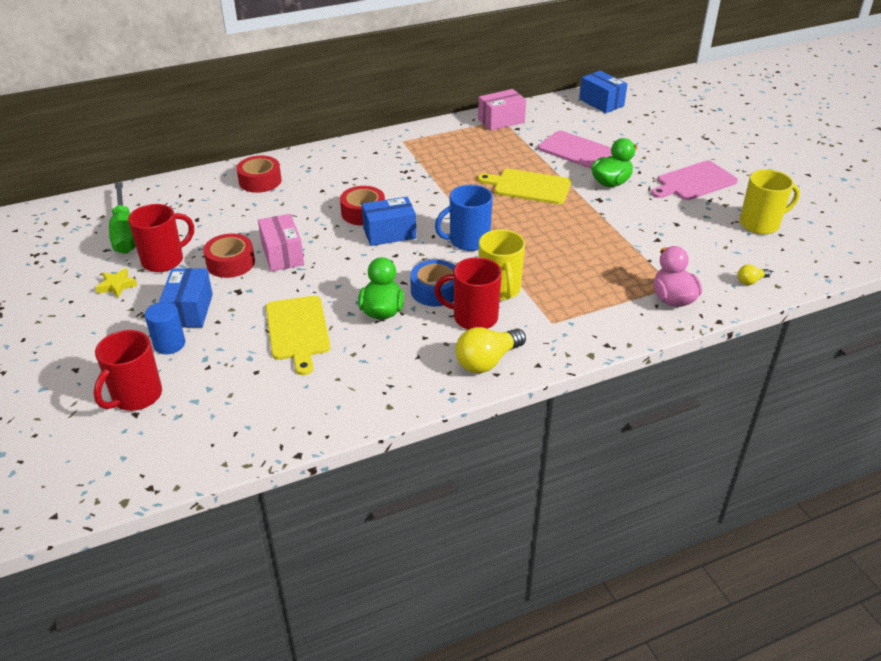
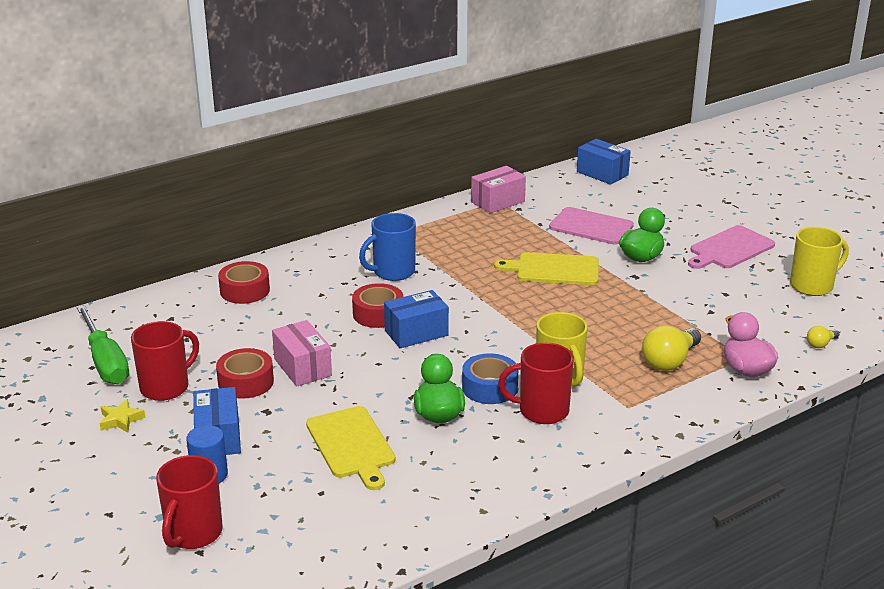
camera: 10 degrees left, 10 degrees down
(468, 241) = (507, 333): blue mug -> blue mug (392, 272)
(487, 361) = (572, 453): yellow light bulb -> yellow light bulb (669, 361)

